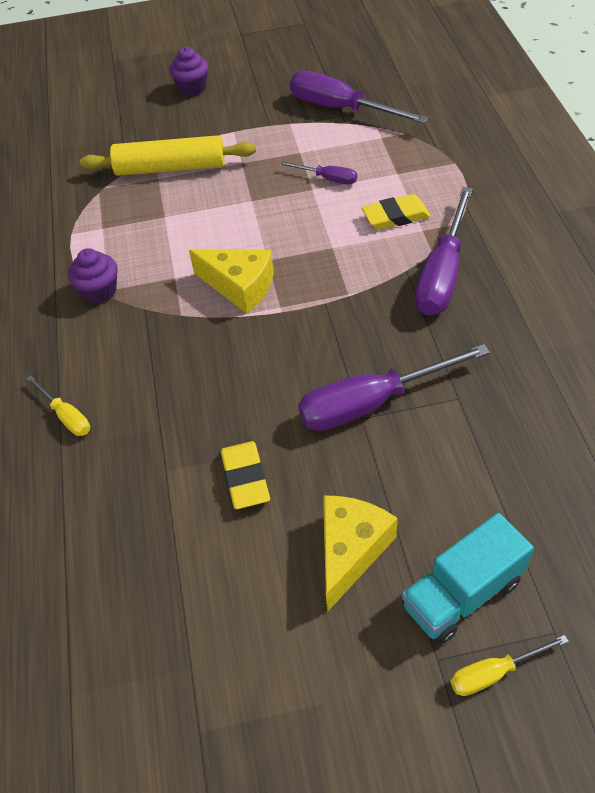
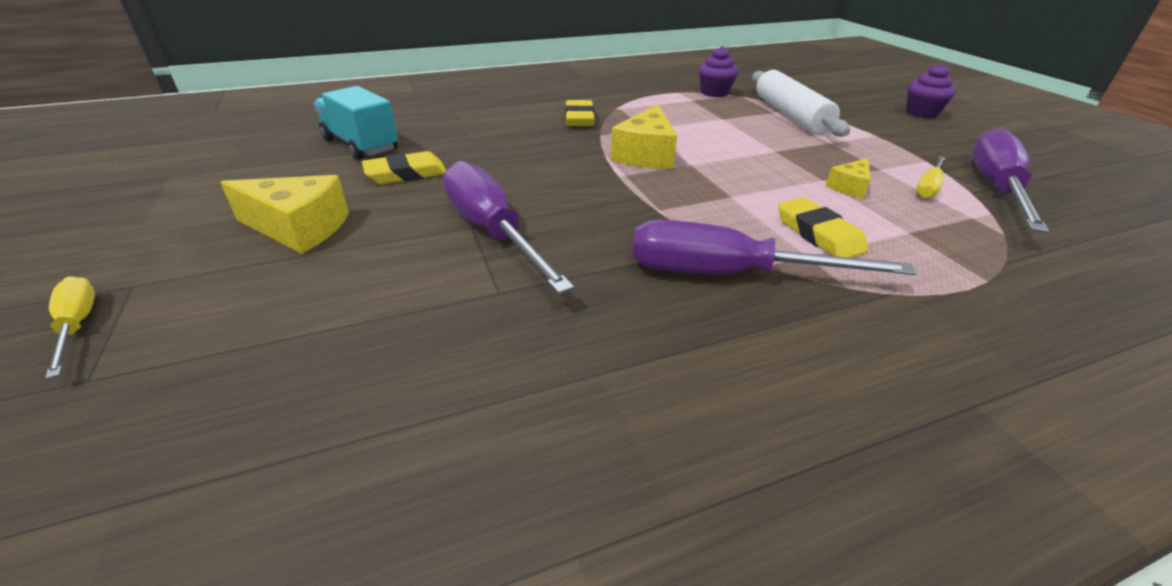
camera: 75 degrees right, 15 degrees down
(66, 416) = (484, 109): yellow screwdriver -> yellow screwdriver (928, 187)
(99, 291) = (617, 106): purple cupcake -> purple cupcake (714, 93)
(128, 327) = (579, 118): none -> yellow eraser
(170, 168) = (790, 115): yellow rolling pin -> white rolling pin
(328, 179) = (849, 187): purple screwdriver -> yellow cheese
(462, 593) = (200, 300): turquoise truck -> turquoise truck (361, 145)

